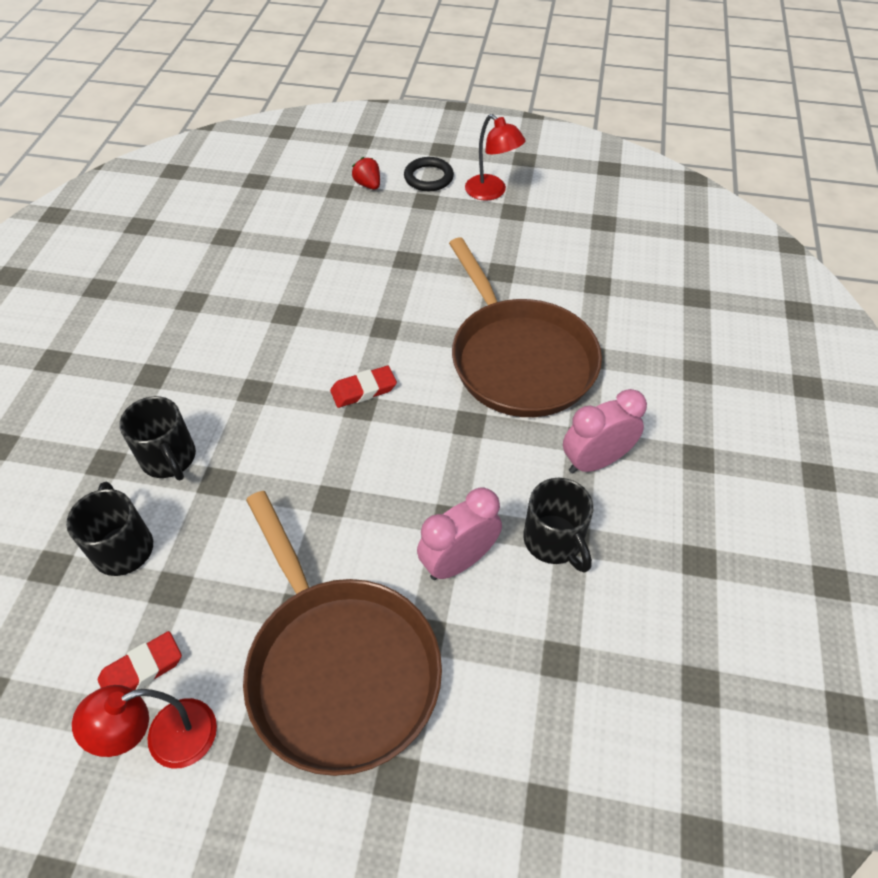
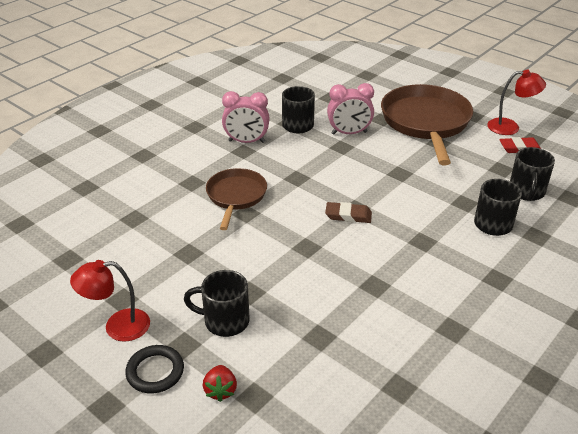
camera: 150 degrees left, 15 degrees down
(363, 390) = (348, 215): red eraser -> brown eraser
(407, 229) = (225, 321): none -> black mug
(491, 192) = (117, 326): red lamp -> red lamp turned 90 degrees counterclockwise
(519, 359) = (236, 196): brown pan -> brown pan, size x0.58

